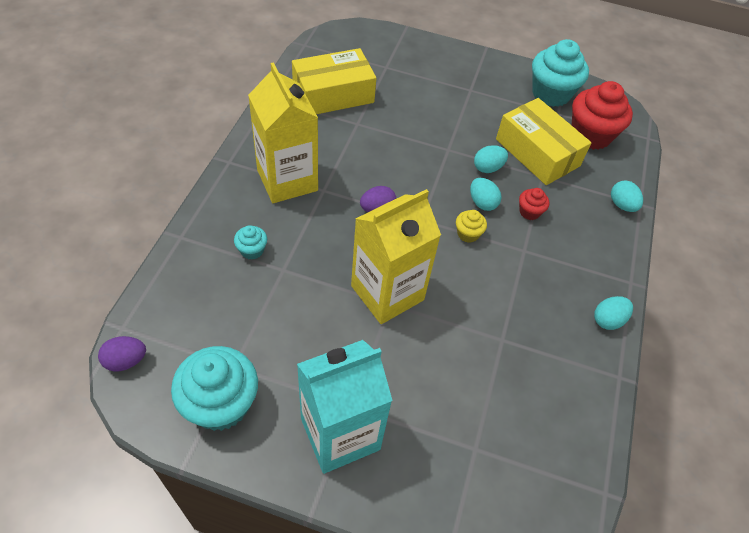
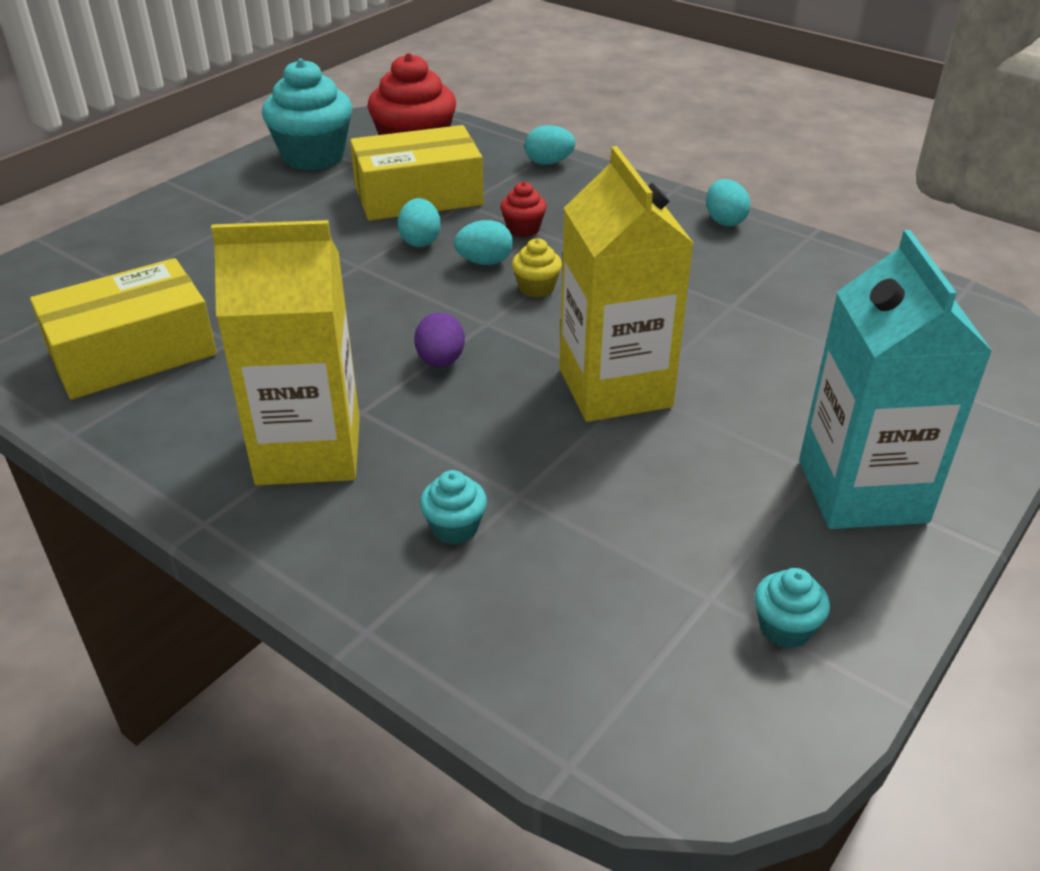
camera: 65 degrees left, 15 degrees down
(126, 361) = (656, 767): purple egg -> none
(221, 404) = (785, 628): turquoise cupcake -> turquoise cupcake, size x0.47
(333, 94) = (132, 353): yellow box -> yellow box turned 60 degrees clockwise

